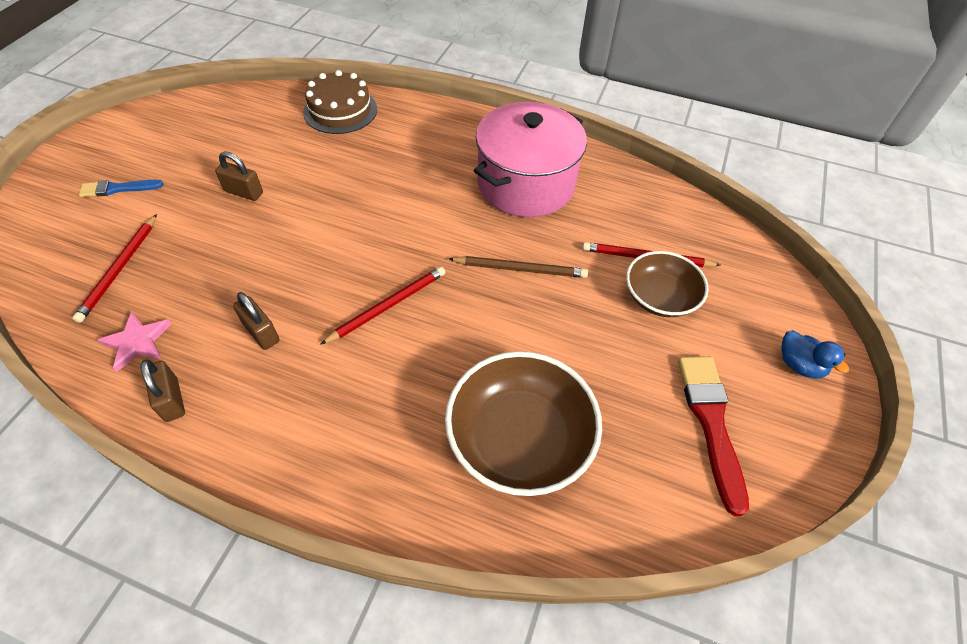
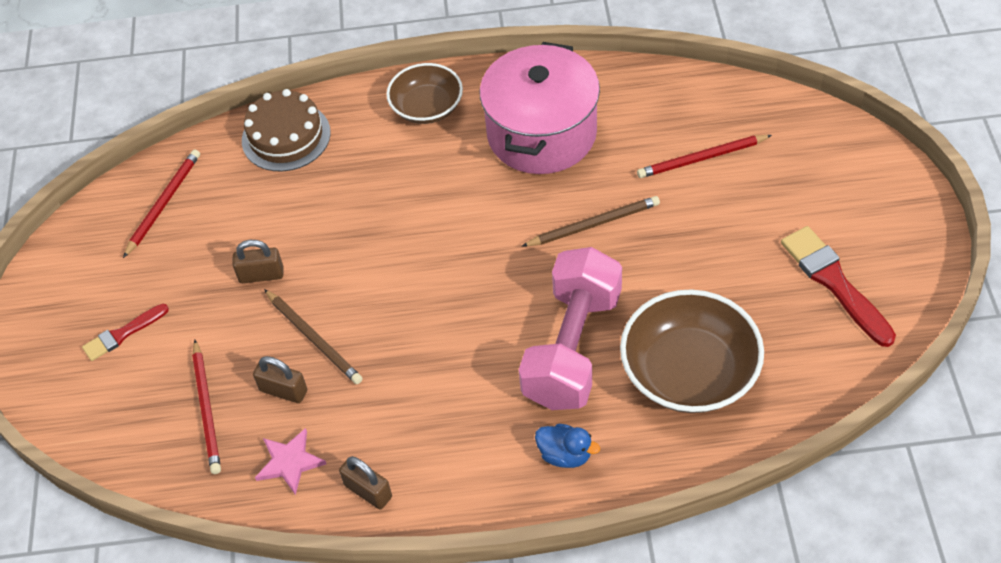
camera: 20 degrees left, 0 degrees up
(118, 189) = (123, 334): blue brush -> red brush
(239, 254) = (313, 338): none -> brown pencil
(261, 332) = (398, 397): brown padlock -> brown padlock (283, 390)
(387, 306) = (496, 318): red pencil -> red pencil (163, 204)
(431, 363) = (572, 348): none -> pink dumbbell
(660, 297) = (734, 192): brown bowl -> brown bowl (427, 107)
(799, 365) = (881, 198): blue duck -> blue duck (565, 455)

